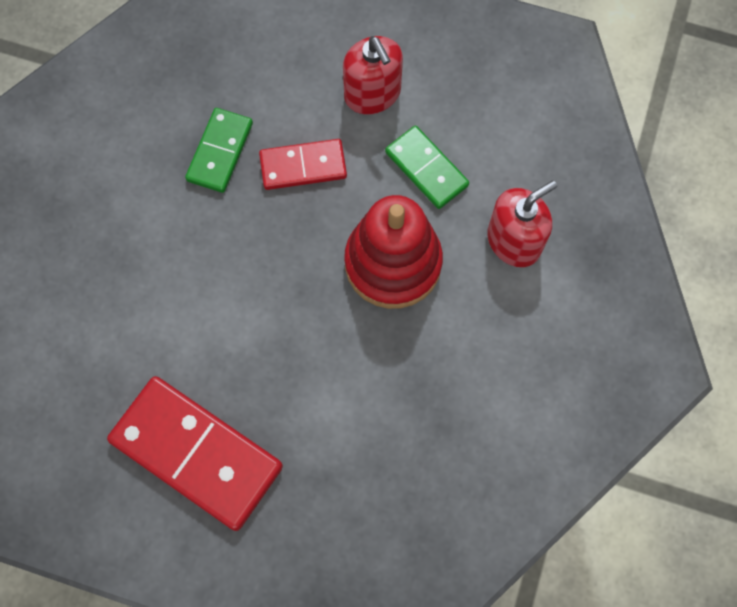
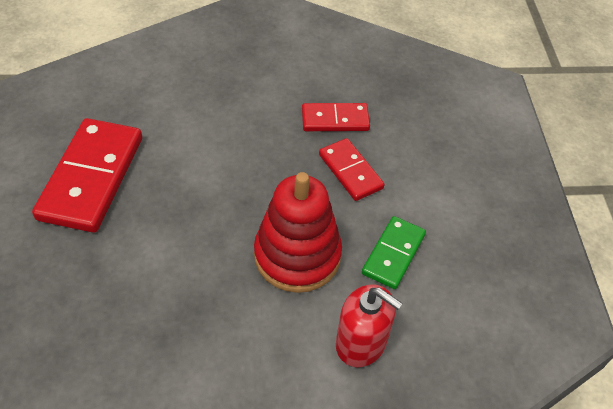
camera: 65 degrees right, 20 degrees down
(220, 152) = (335, 119): green domino -> red domino
(372, 94) = (438, 197): red soap dispenser -> none

